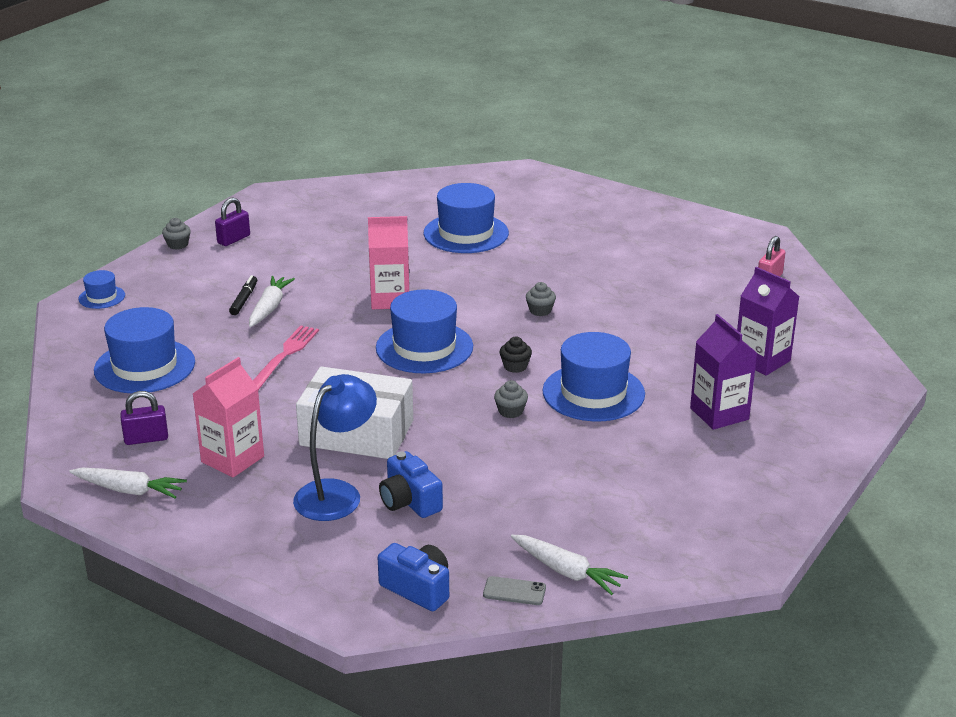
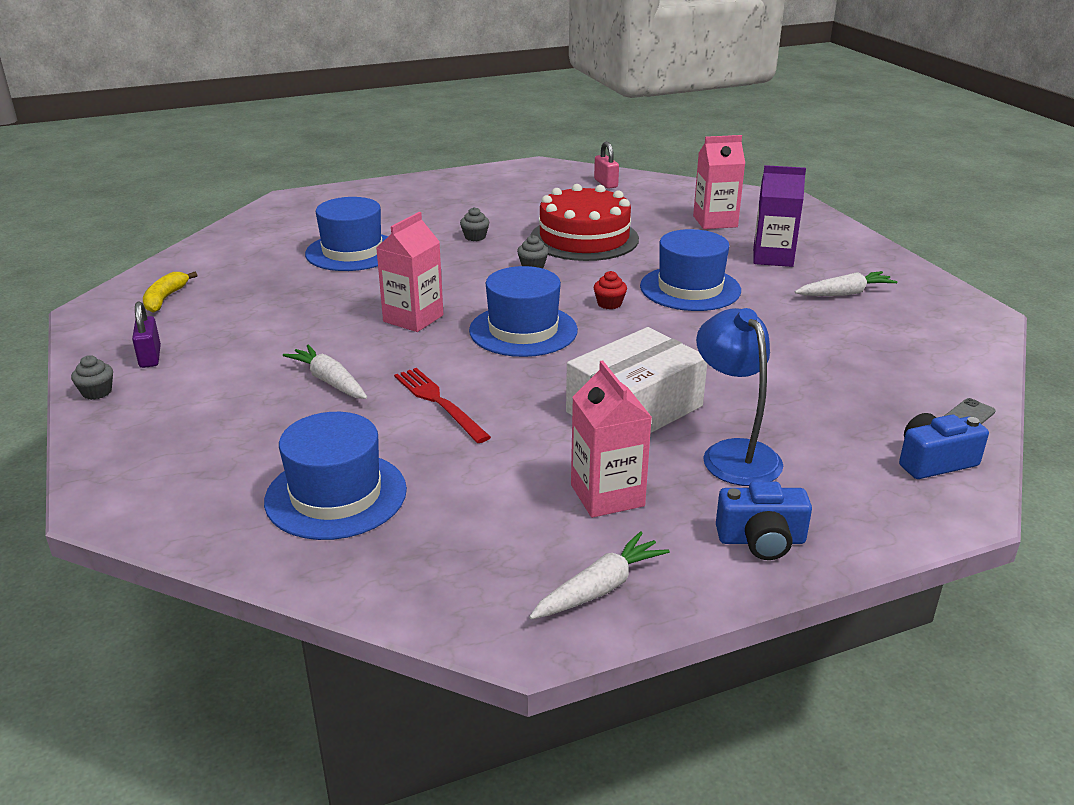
camera: 55 degrees left, 0 degrees up
(102, 297) = (125, 478): blue hat -> none
(146, 439) = (499, 542): purple padlock -> none
(244, 300) = (289, 390): black marker -> none
(284, 356) = (439, 402): pink fork -> red fork
(311, 207) = (165, 299): none -> yellow banana
(409, 501) = (783, 420): blue camera -> blue camera (761, 540)
(510, 411) = (680, 328): grey cupcake -> grey cupcake (475, 237)
(515, 366) = (609, 304): black cupcake -> red cupcake
(566, 571) = (952, 385): white carrot -> white carrot (844, 293)
(628, 312) = (584, 238): none -> red cake
(762, 360) = (715, 221): purple carton -> pink carton

